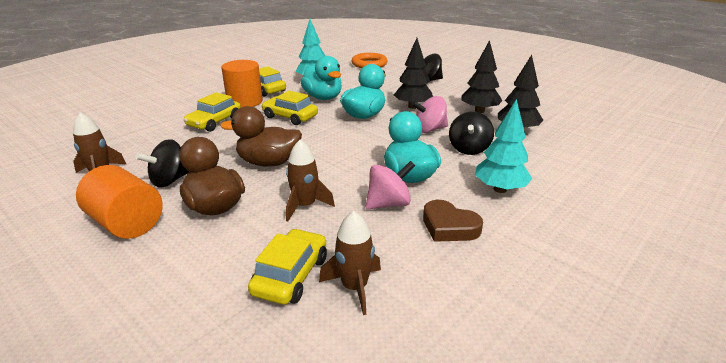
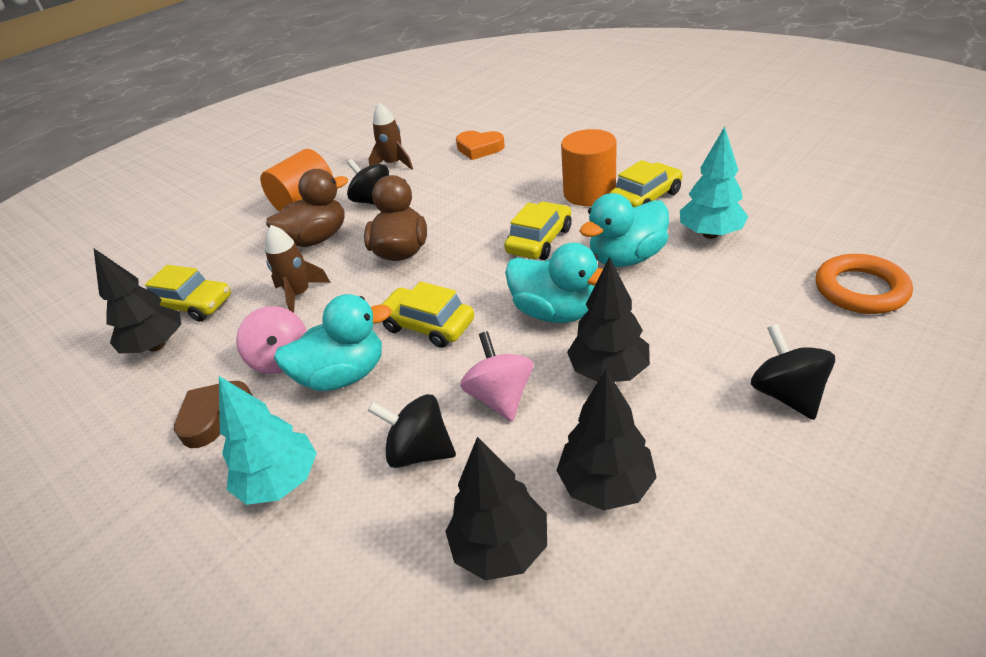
camera: 95 degrees right, 10 degrees up
(127, 134) = (479, 148): none -> orange heart
(214, 122) = (516, 188): yellow car -> yellow car (428, 325)
(354, 287) = (157, 346): brown rocket -> black tree

